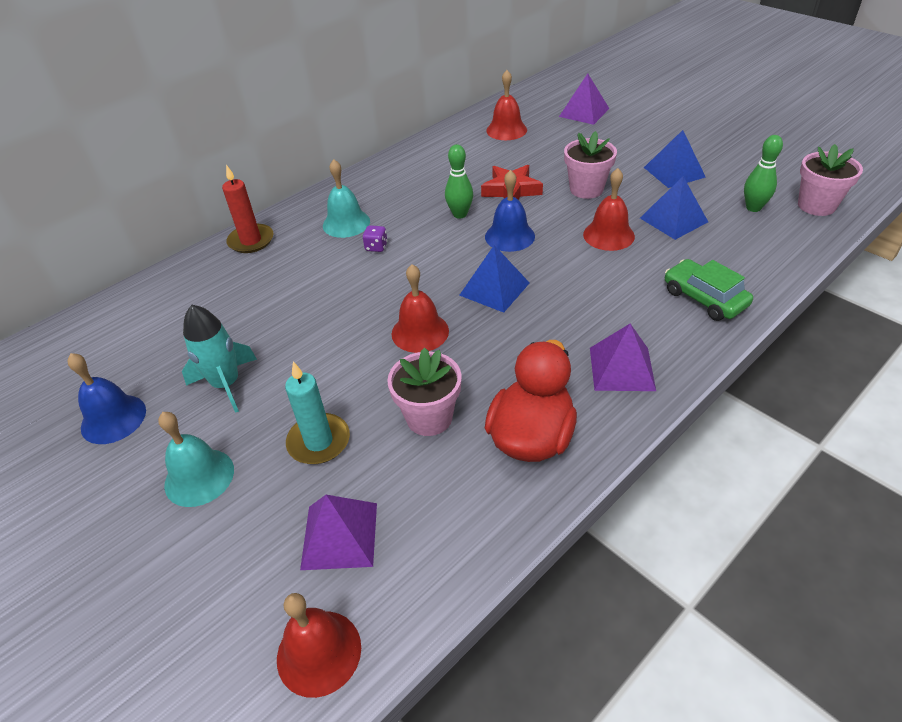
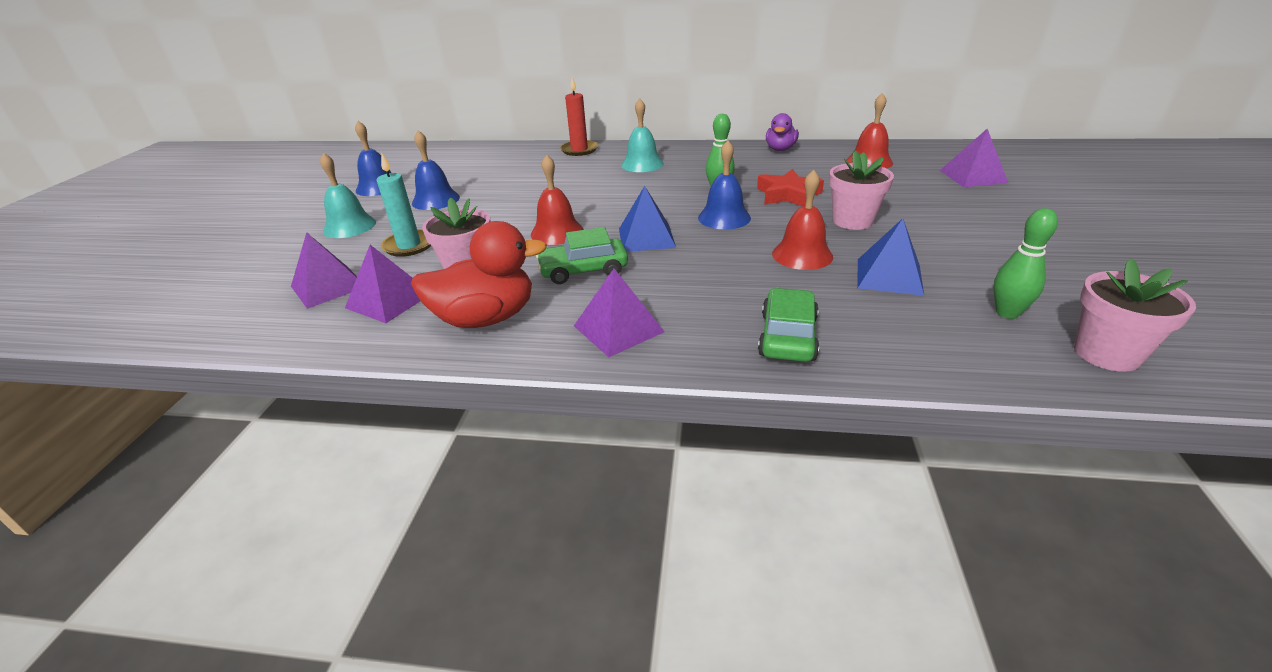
camera: 50 degrees right, 10 degrees down
(226, 384) = (435, 200): turquoise rocket -> blue bell
(319, 652) = (224, 320): red bell -> none
(376, 247) = (631, 182): purple dice -> none
(426, 148) = (780, 149): none -> purple duck
(427, 493) = (389, 300): none -> purple pyramid
(510, 347) = (583, 270): none -> green car
(674, 172) = (973, 248): blue pyramid -> none

